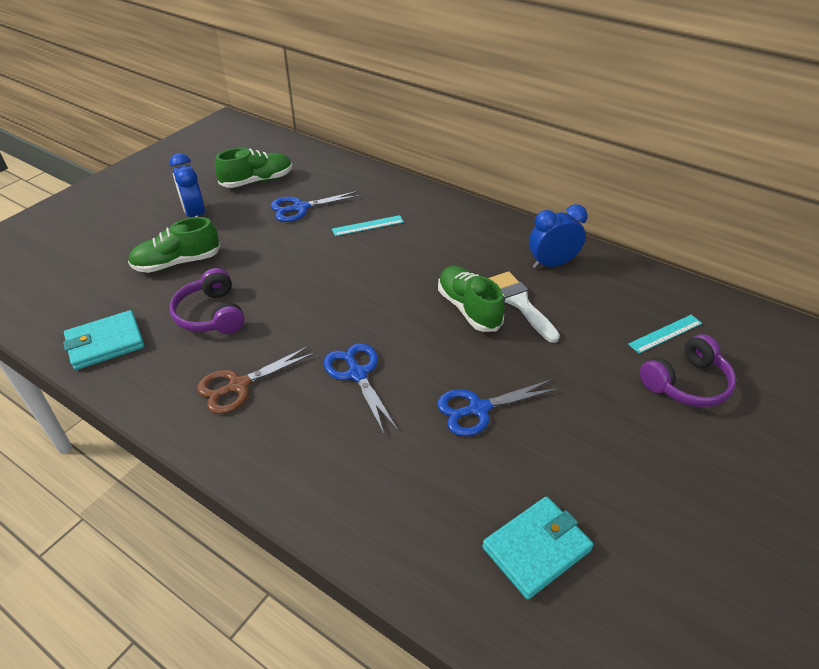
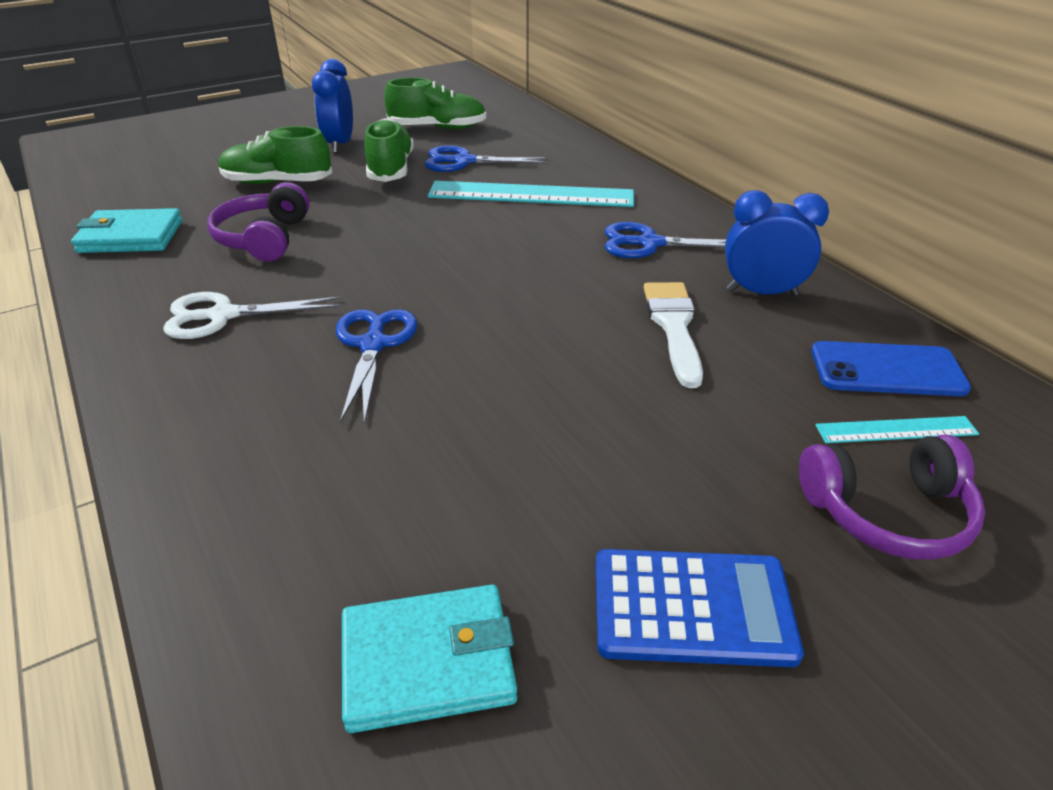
camera: 25 degrees right, 5 degrees down
(238, 385) = (223, 315): brown scissors -> white scissors
(368, 226) = (531, 195): turquoise ruler -> turquoise ruler, size x2.01
(469, 308) = (590, 313): green shoe -> green shoe (391, 169)
(478, 409) = (501, 436): blue scissors -> blue scissors (649, 243)
(634, 469) = (692, 607): none -> blue calculator
(642, 297) = (887, 370): none -> blue phone

